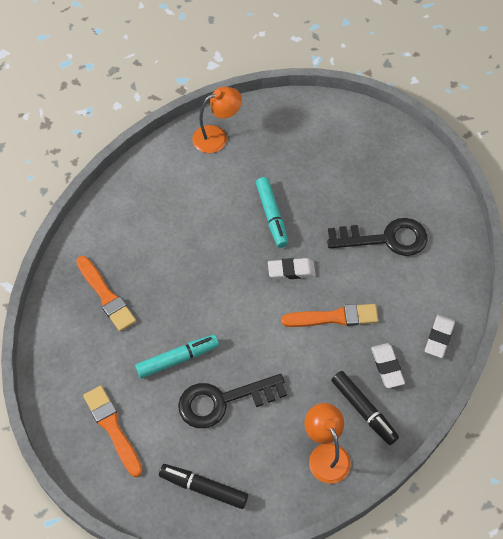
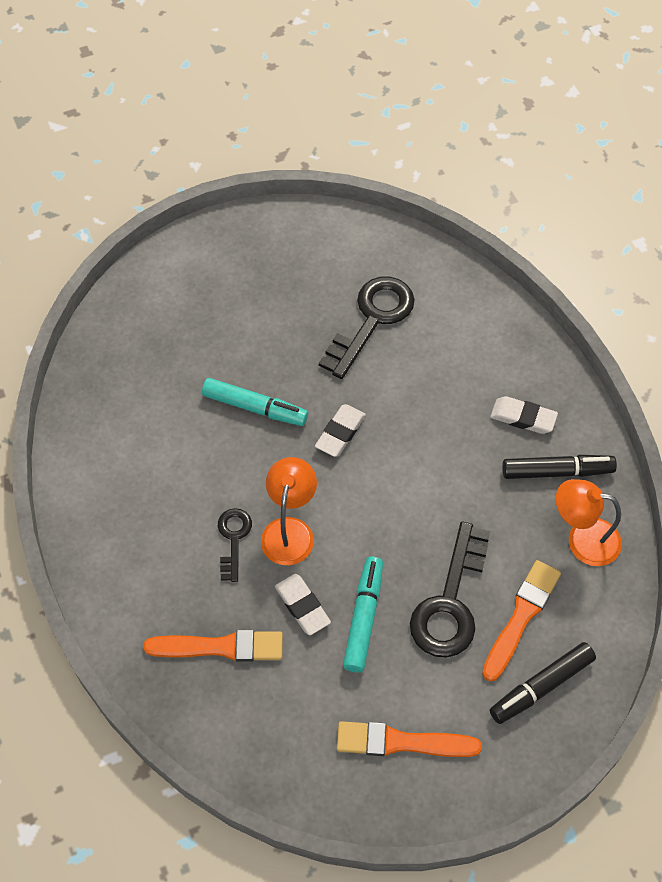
camera: 55 degrees left, 0 degrees up
(178, 259) = (233, 539): none -> black key
(217, 136) = (100, 396): orange lamp -> orange lamp (289, 530)
(333, 317) = (428, 429): orange brush -> orange brush (521, 617)
(439, 338) = (524, 349): white eraser -> white eraser (302, 606)

